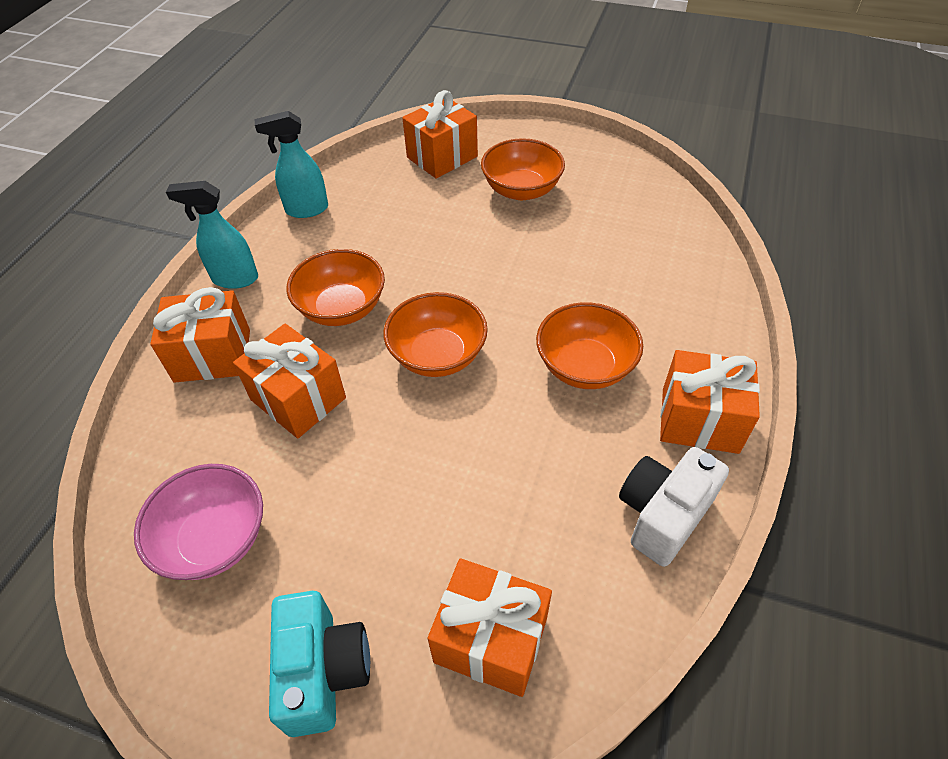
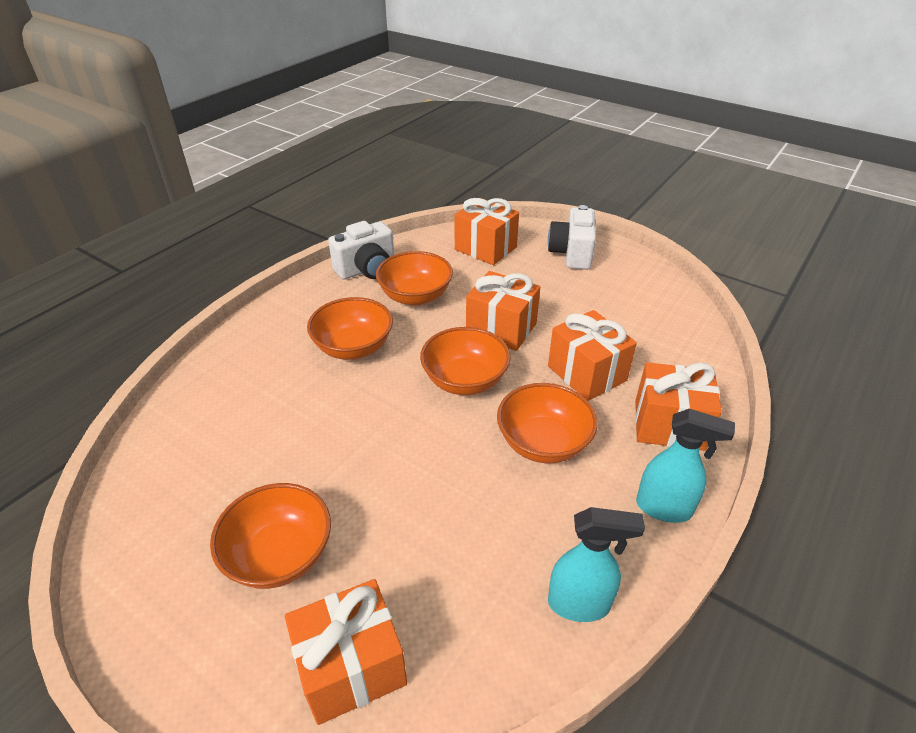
camera: 165 degrees left, 10 degrees down
(214, 539) = (639, 308): pink bowl -> none
(323, 671) = (571, 254): turquoise camera -> white camera
(556, 474) = (415, 296): none -> orange bowl
(699, 420) = (304, 302): orange gift -> orange gift (501, 328)

